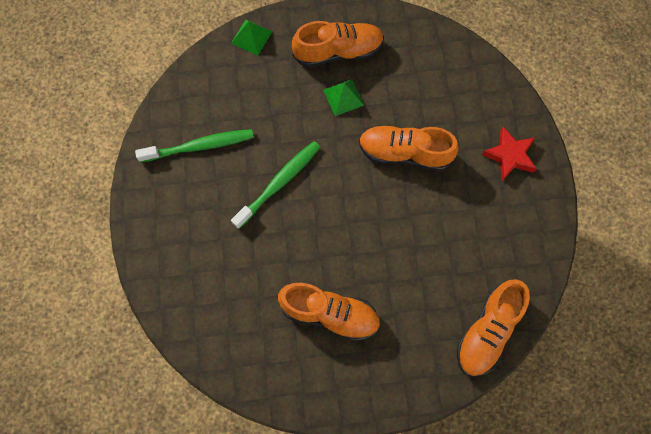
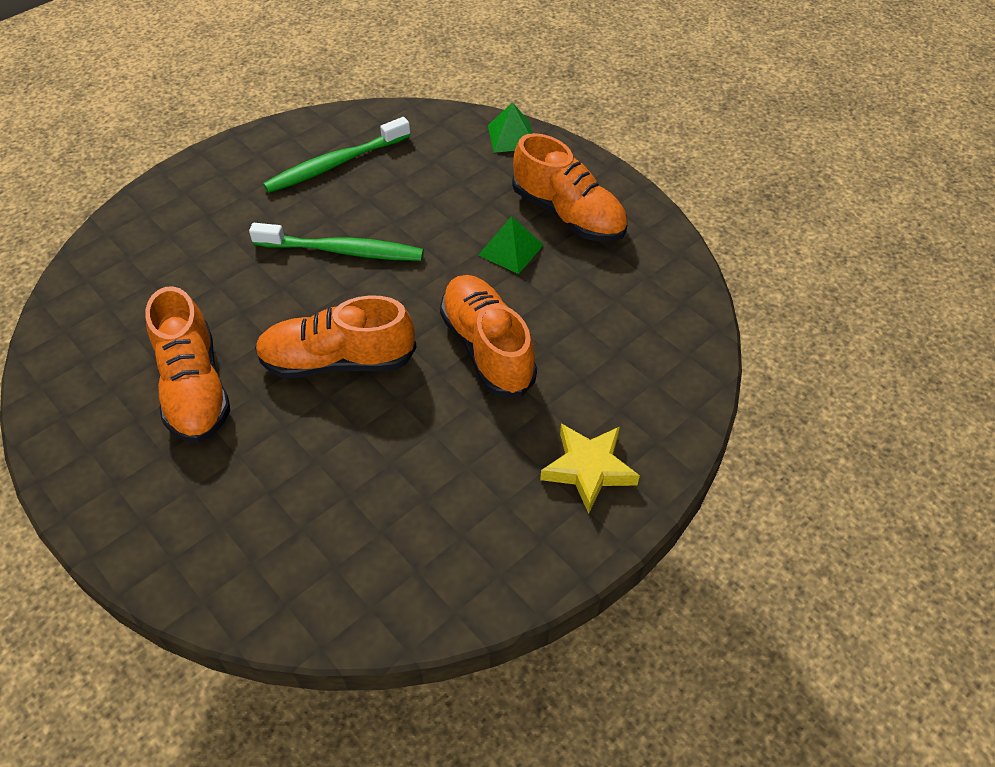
camera: 55 degrees right, 20 degrees down
(199, 146) = (335, 164): green toothbrush -> green toothbrush turned 105 degrees clockwise
(488, 331) = (283, 589): orange shoe -> orange shoe (338, 361)
(509, 156) = (588, 469): red star -> yellow star

